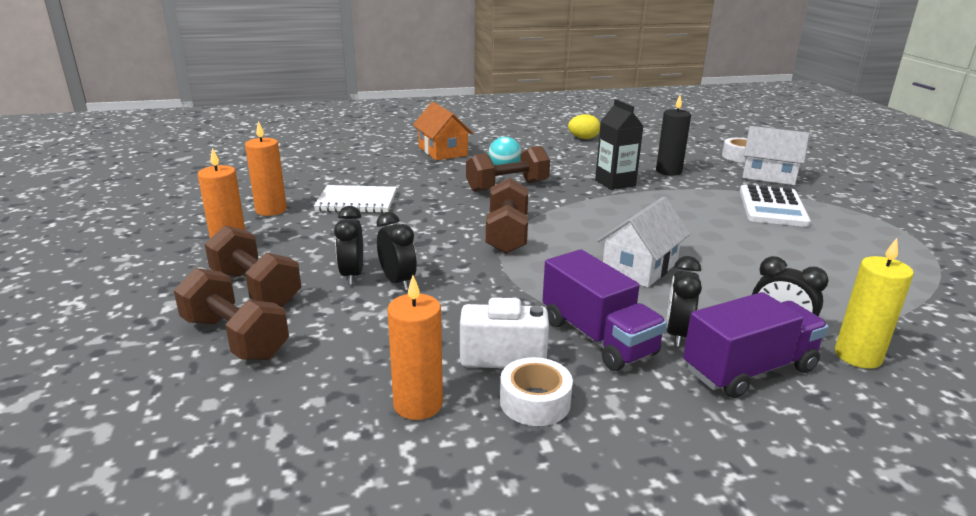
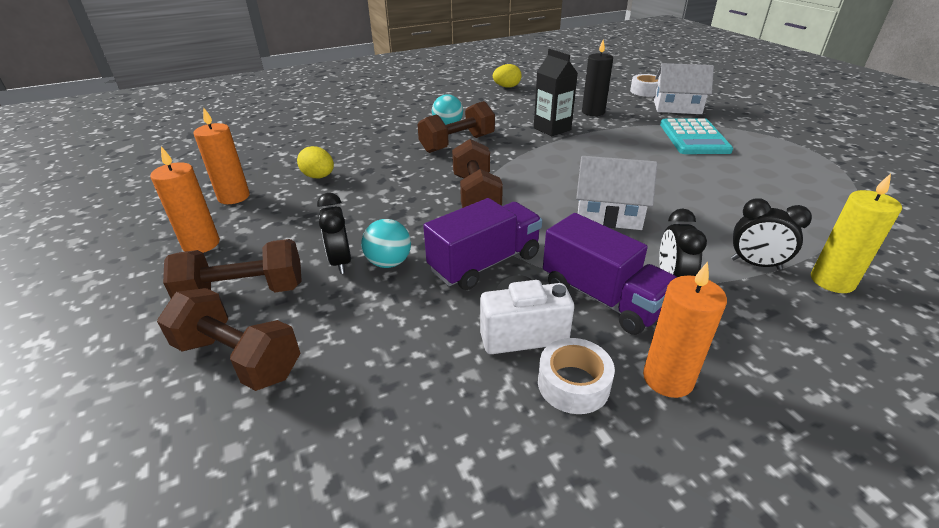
camera: 10 degrees left, 10 degrees up
(256, 288) = (244, 292): brown dumbbell -> brown dumbbell turned 45 degrees counterclockwise
(357, 202) = (319, 177): white notebook -> yellow egg
(397, 281) = (389, 262): black clock -> turquoise ball
(418, 404) = (459, 409): orange candle -> orange candle (668, 378)
(443, 151) = (384, 113): orange house -> none
(639, 267) = (609, 214): white house -> white house turned 75 degrees clockwise
(749, 370) = (750, 311): purple truck -> purple truck (485, 263)
(772, 207) = (693, 137): white calculator -> turquoise calculator

